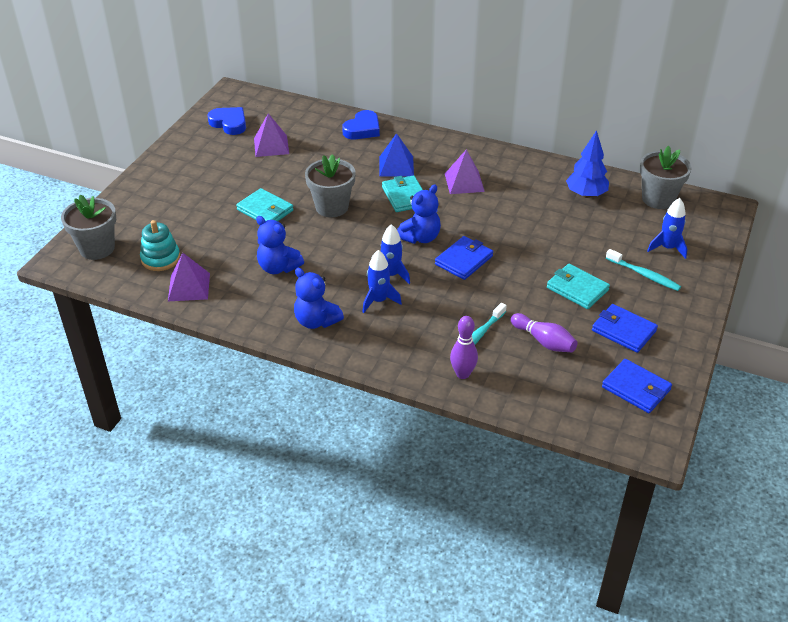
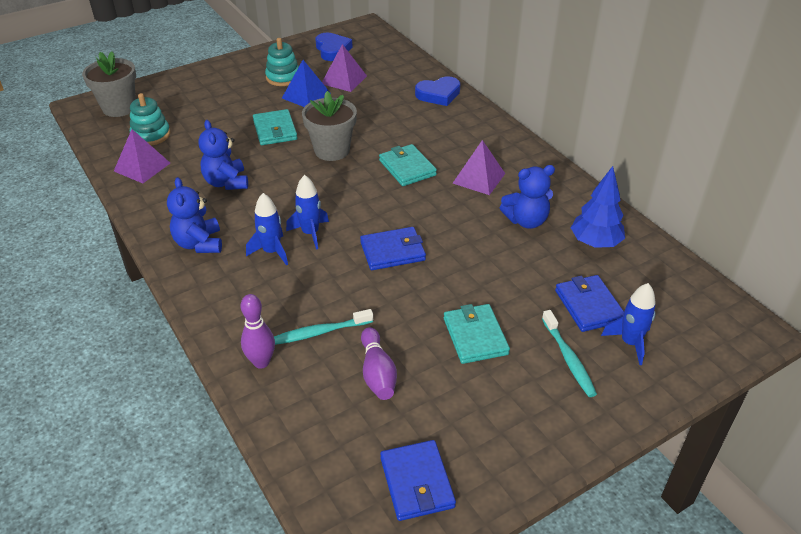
camera: 35 degrees right, 0 degrees up
(215, 163) = (283, 77): none -> turquoise stacking toy
(396, 166) = (431, 138): blue pyramid -> blue pyramid (306, 95)
(405, 196) = (407, 168): turquoise wallet -> turquoise wallet turned 45 degrees counterclockwise
(420, 237) = (377, 211): blue teddy bear -> blue teddy bear (526, 221)
(624, 330) = (476, 408): blue wallet -> blue wallet (589, 306)
(658, 199) = (677, 284): grey flower pot -> none

